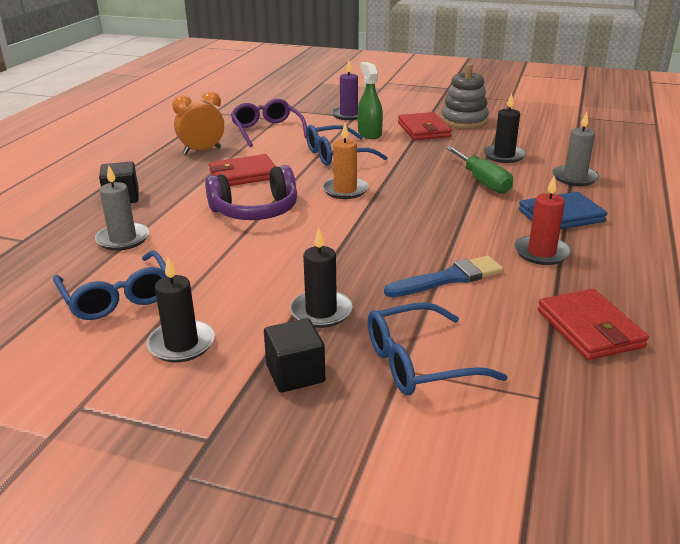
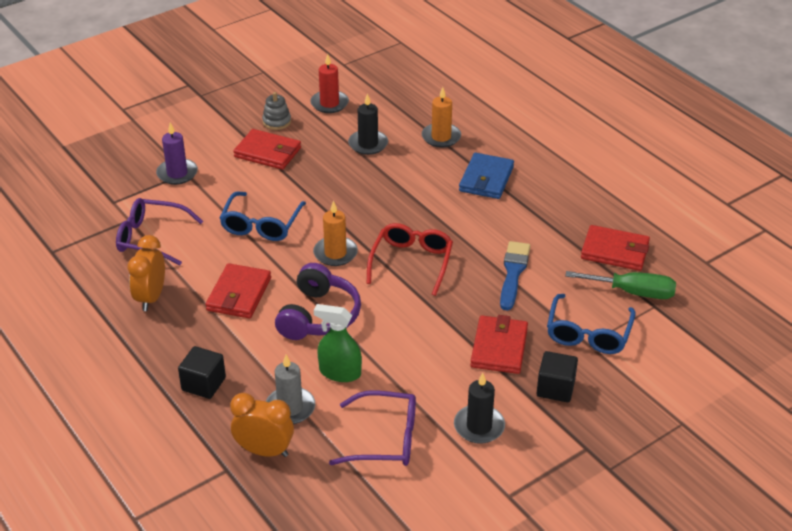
camera: 55 degrees left, 10 degrees up
(58, 247) = (264, 451): none -> orange clock
(117, 297) = (385, 439): blue glasses -> purple glasses
(321, 312) = (499, 347): black candle -> red wallet
(369, 133) = (238, 184): green spray bottle -> green spray bottle (340, 372)
(383, 224) = (411, 262): none -> red glasses
(464, 121) = (276, 122): grey stacking toy -> grey stacking toy, size x0.59
(483, 182) = (399, 180): green screwdriver -> green screwdriver (633, 292)
(541, 253) = (522, 217): red candle -> red candle (329, 103)
(574, 178) = (441, 137): grey candle -> orange candle

